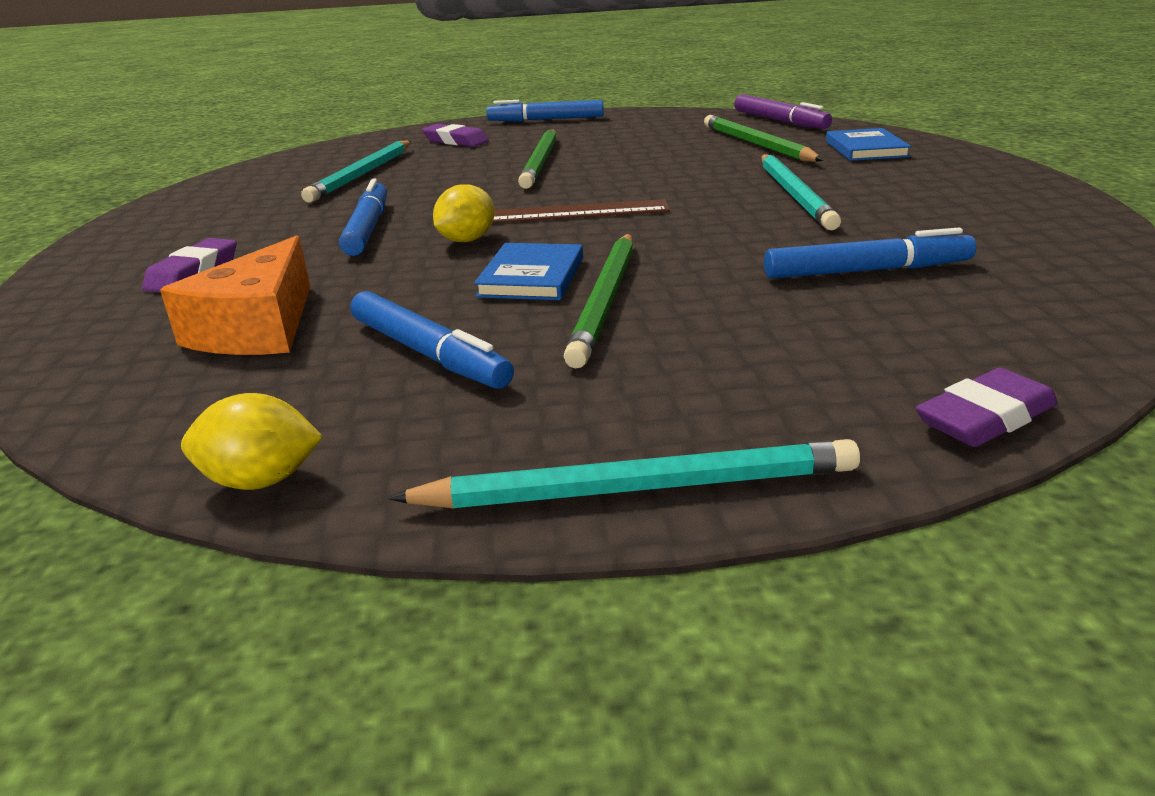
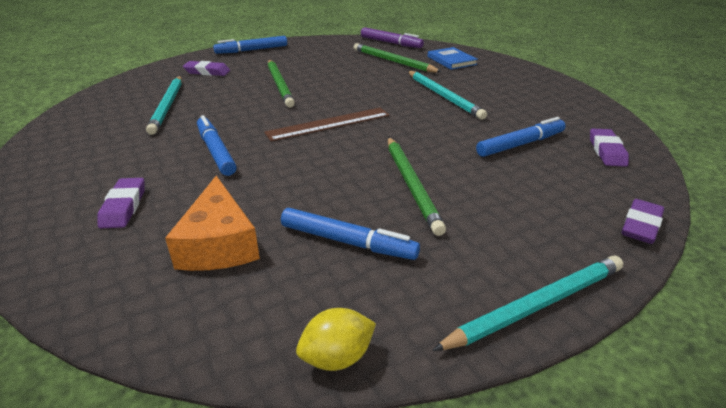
camera: 25 degrees left, 5 degrees up
(466, 240) = (290, 152): yellow lemon -> none
(532, 277) = (355, 174): blue book -> none
(1041, 300) = (606, 151): none -> purple eraser

